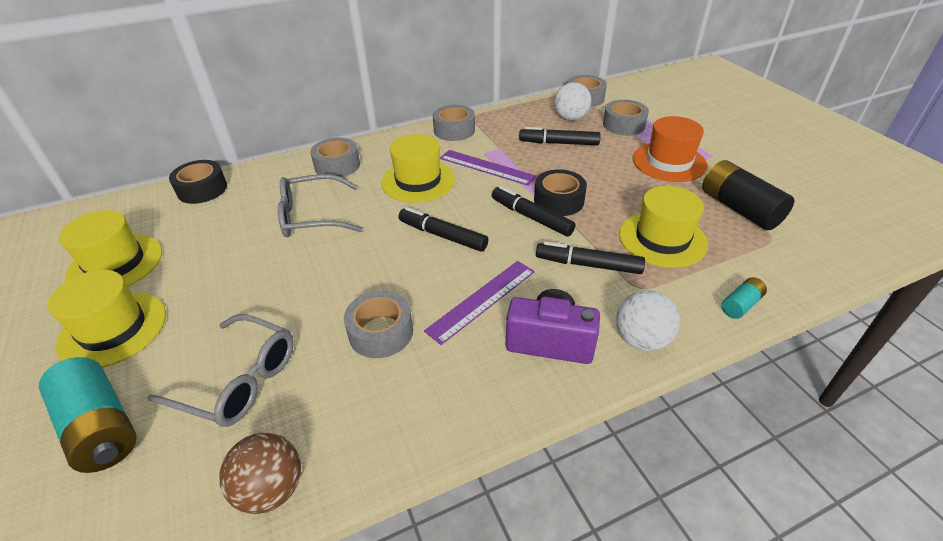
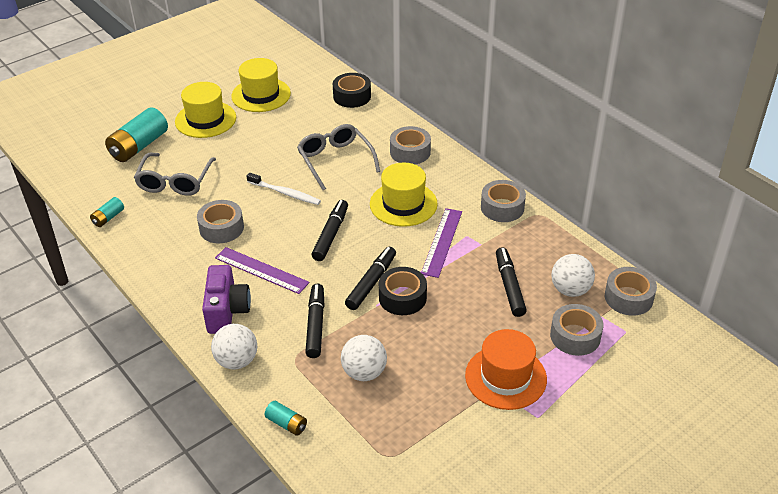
camera: 75 degrees right, 0 degrees up
(271, 489) = (108, 218): brown ball -> turquoise battery
(345, 263) = (285, 193): none -> white toothbrush
(662, 239) = (364, 372): yellow hat -> white ball
(739, 209) = (432, 433): black battery -> none

